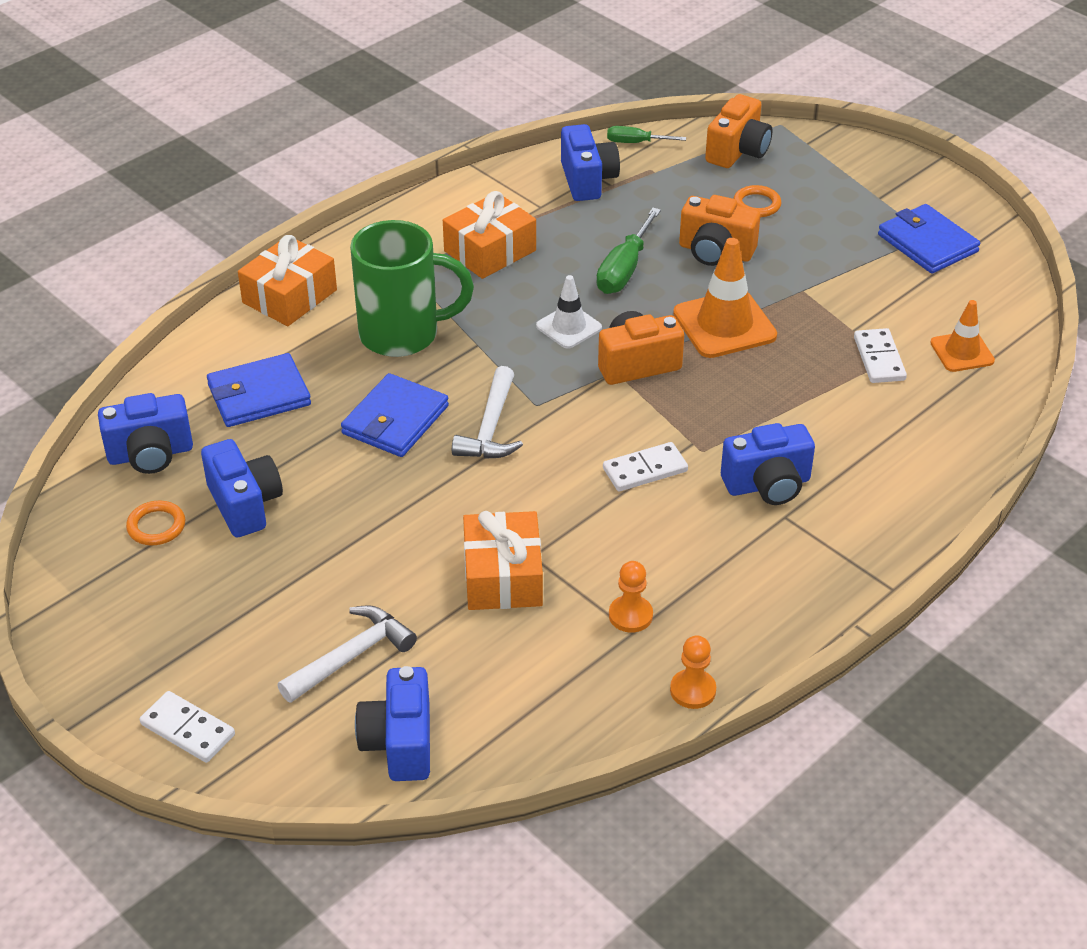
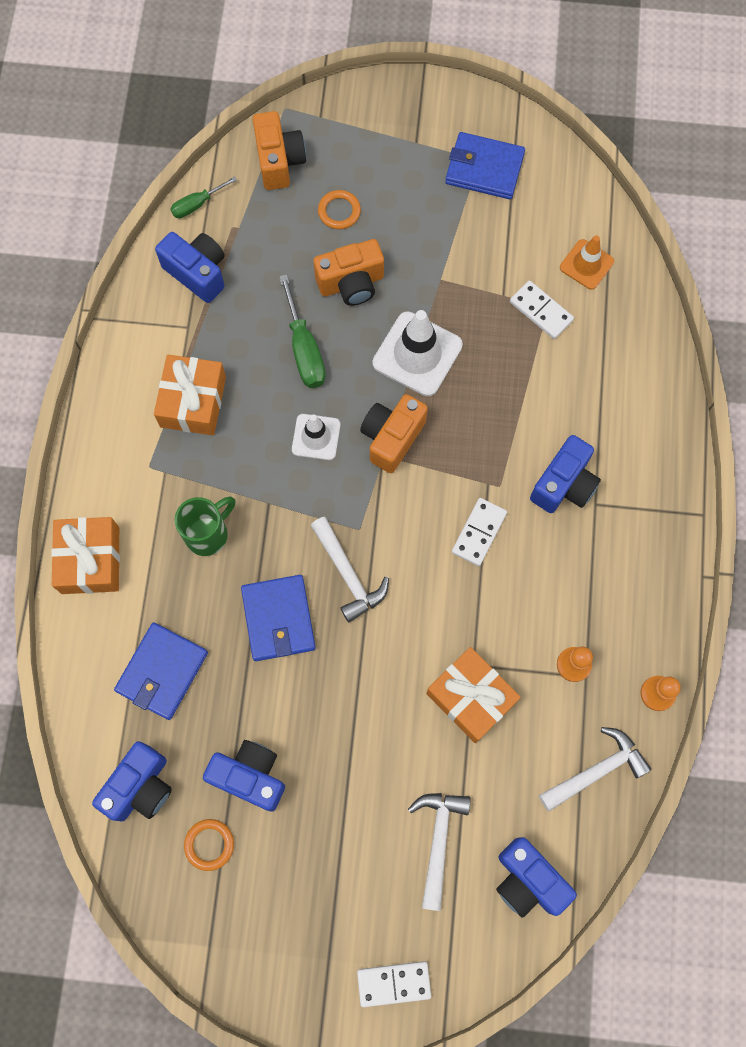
camera: 40 degrees left, 30 degrees up
(403, 334) = (208, 534): green mug -> green mug, size x0.62
(563, 707) = (597, 770): none -> white hammer
(724, 325) = (417, 354): orange traffic cone -> white traffic cone

